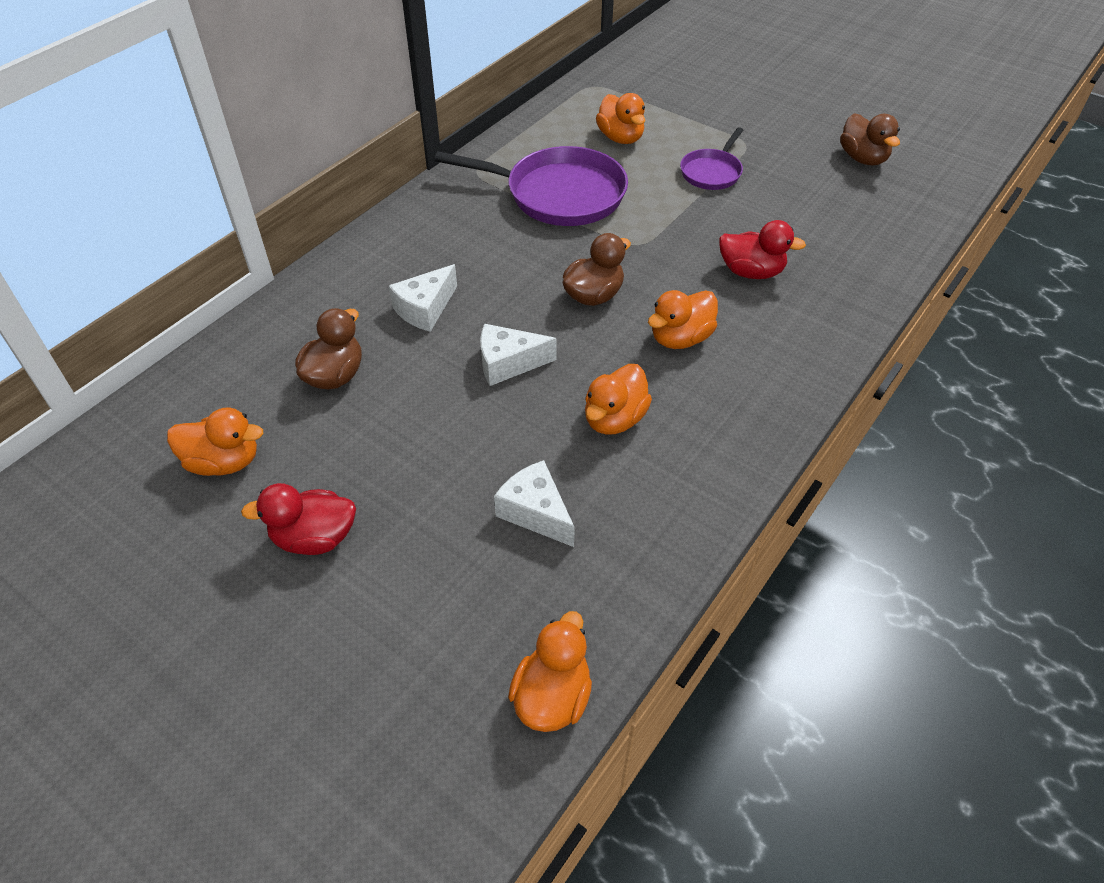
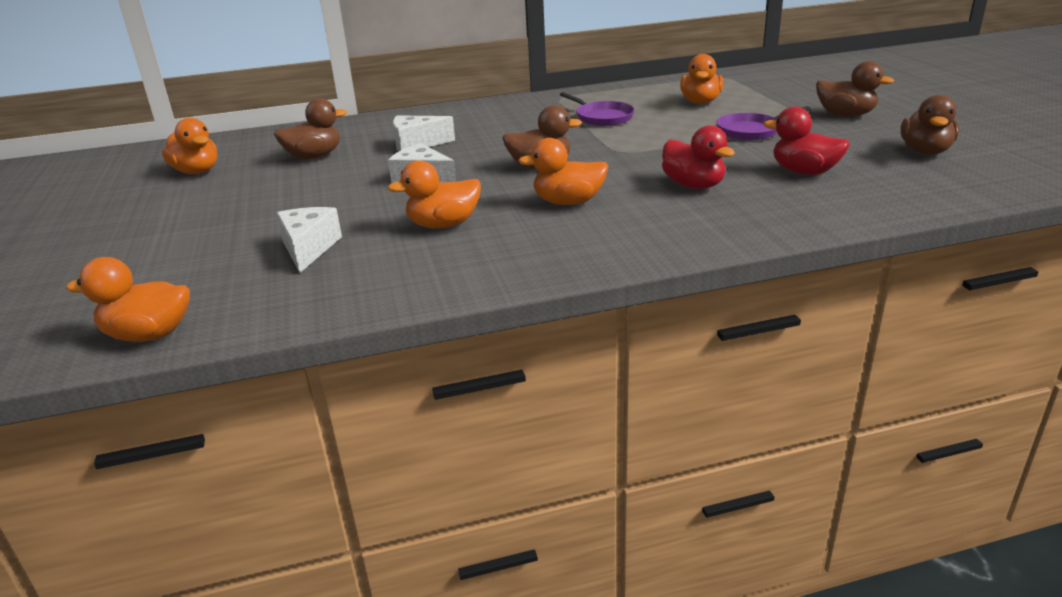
camera: 40 degrees right, 20 degrees down
(314, 538) = (176, 214): red duck -> red duck (804, 172)
(552, 696) = (149, 335): orange duck -> orange duck turned 150 degrees counterclockwise
(559, 194) = (602, 117): purple pan -> purple pan, size x0.54
(759, 122) = (845, 115): none -> brown duck

